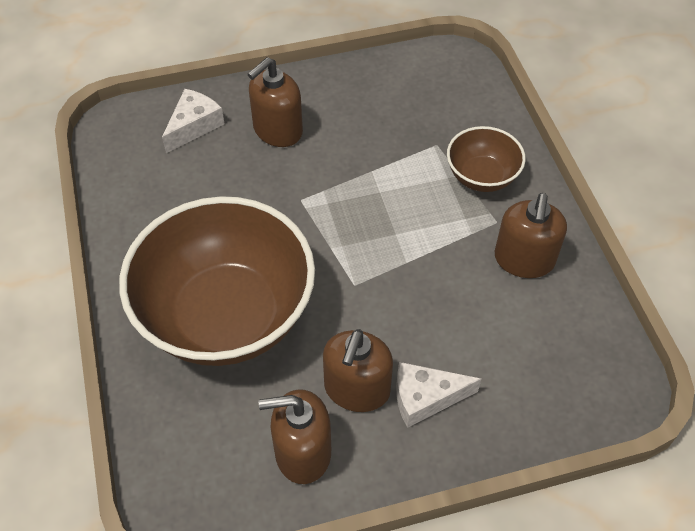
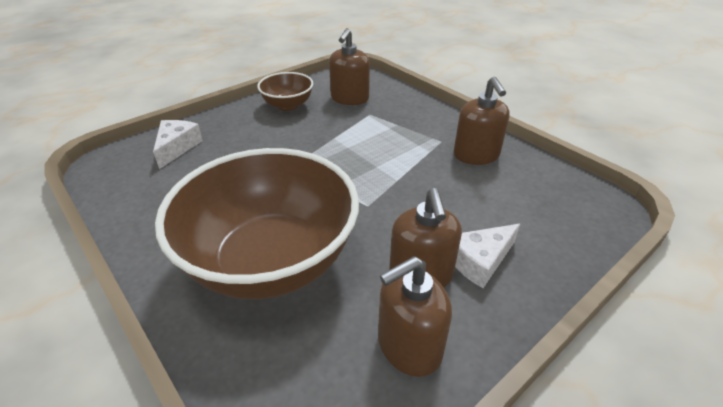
camera: 25 degrees left, 15 degrees down
(277, 130) = (248, 134): brown soap dispenser -> brown soap dispenser (349, 98)
(481, 177) = (412, 122): brown bowl -> brown bowl (288, 105)

